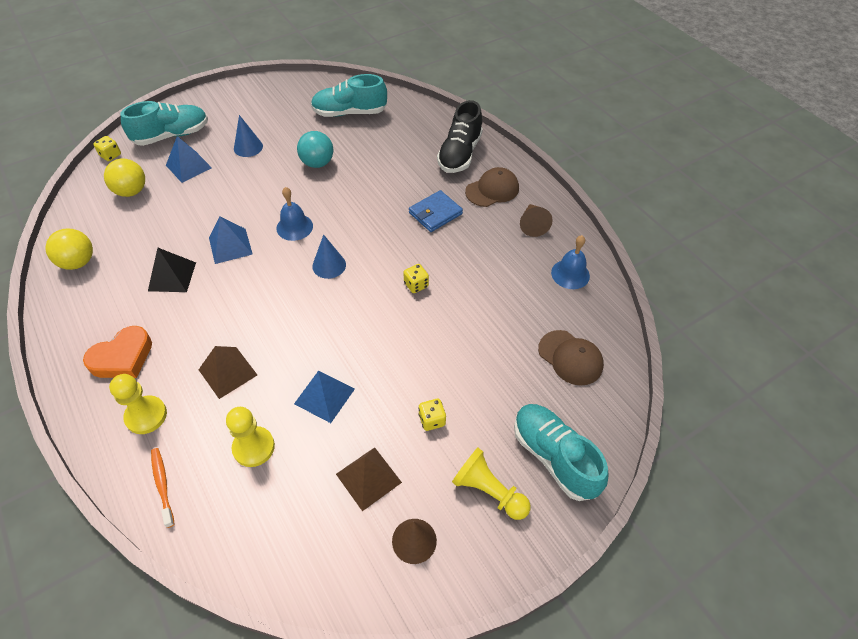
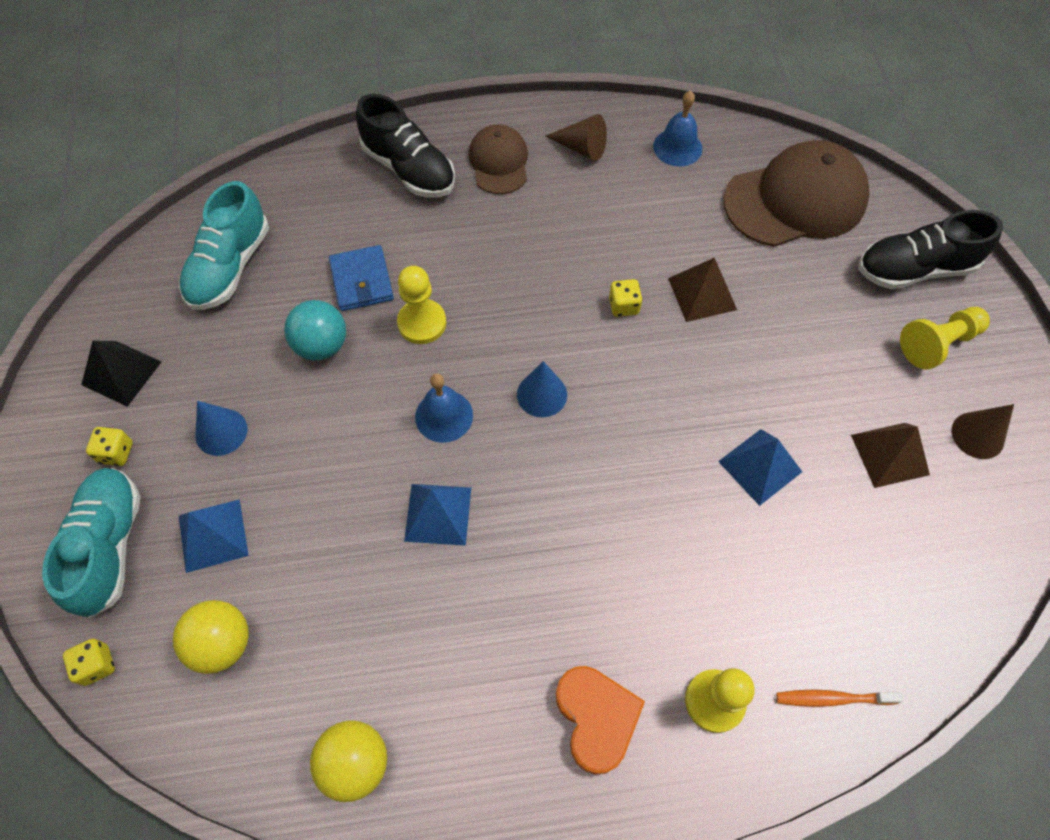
camera: 65 degrees left, 10 degrees up
(172, 276) = (462, 614): black pyramid -> black pyramid (121, 373)
(227, 372) = (679, 575): brown pyramid -> brown pyramid (702, 294)
(253, 447) = (809, 571): yellow pawn -> yellow pawn (422, 323)
(432, 420) = (832, 363): yellow dice -> yellow dice (116, 452)
(435, 213) = (508, 239): blue wallet -> blue wallet (362, 281)
(554, 457) = (914, 269): turquoise shoe -> black shoe
(570, 358) = (795, 200): brown cap -> brown cap, size x1.76

